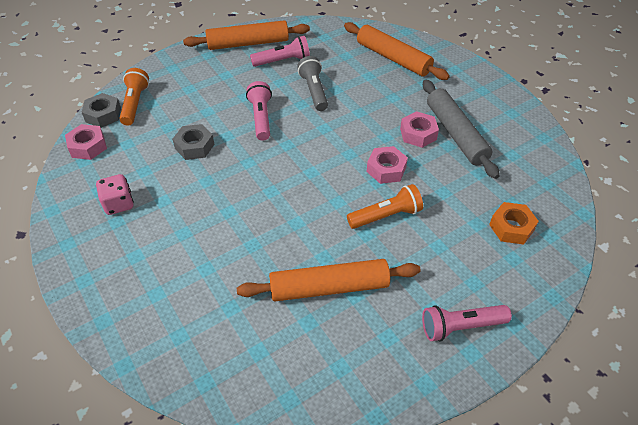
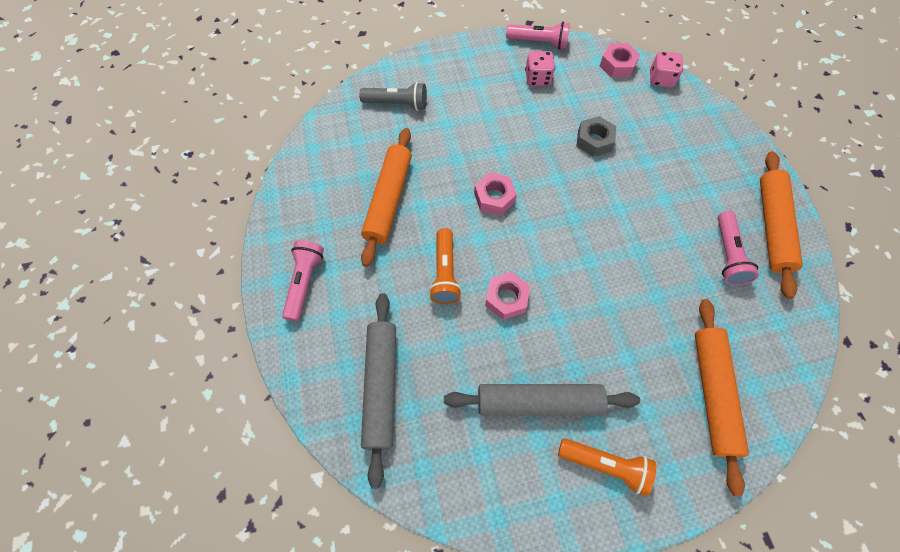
camera: 110 degrees right, 15 degrees up
(103, 115) = (661, 79): grey nut -> pink dice
(135, 104) = (673, 104): orange flashlight -> orange flashlight (605, 465)
(261, 118) = (623, 205): pink flashlight -> pink flashlight (538, 42)
(314, 91) = (659, 271): grey flashlight -> grey flashlight (397, 104)
(393, 58) = (712, 393): orange rolling pin -> orange rolling pin turned 60 degrees counterclockwise
(418, 134) = (551, 357): pink nut -> pink nut (494, 197)
(511, 227) = (381, 387): orange nut -> grey rolling pin

